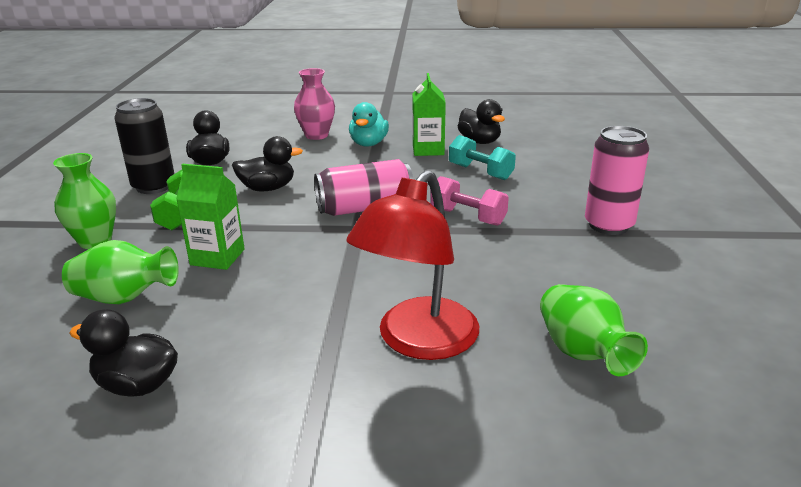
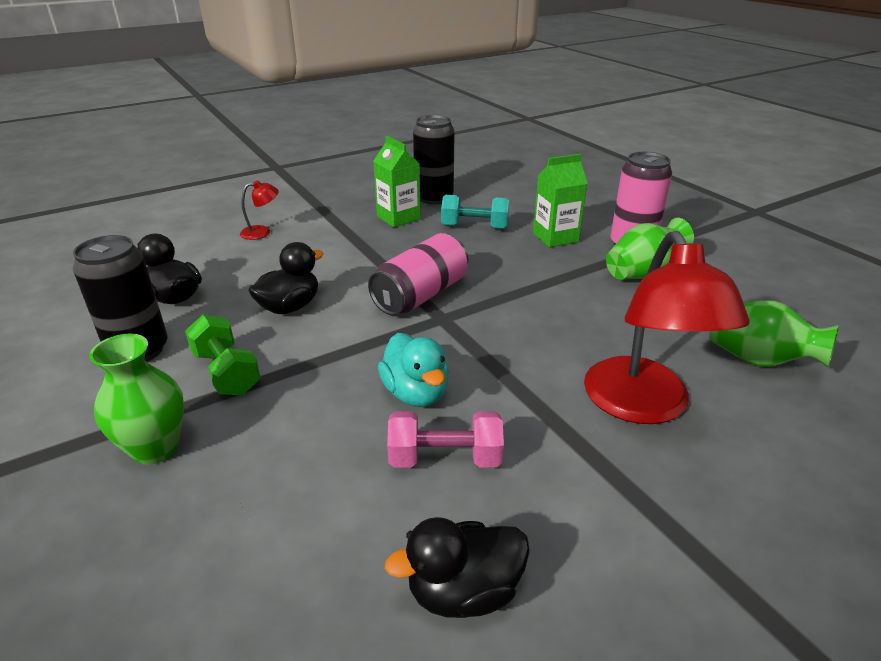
camera: 35 degrees left, 5 degrees up
(124, 298) = (300, 500): green vase -> green vase (642, 273)
(217, 257) = (343, 405): green carton -> green carton (555, 237)
(316, 135) = (262, 232): pink vase -> red lamp
(368, 144) = (331, 227): turquoise duck -> turquoise duck (416, 393)
(468, 217) = (522, 273): pink dumbbell -> pink dumbbell (445, 459)
(479, 141) = (434, 198): black duck -> black can

